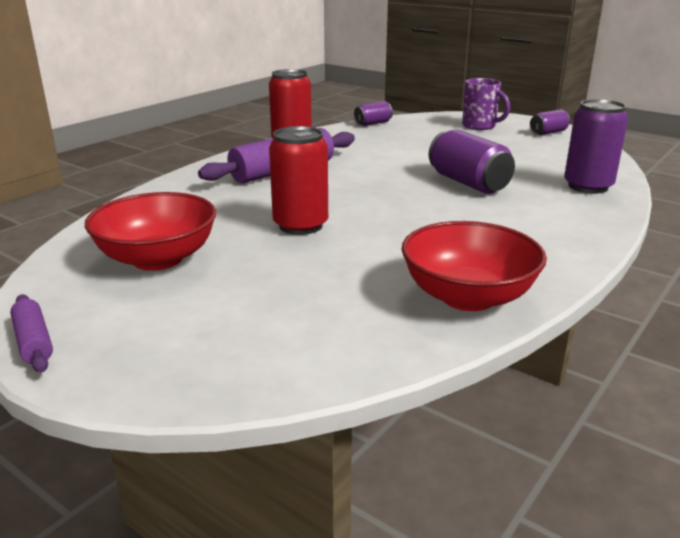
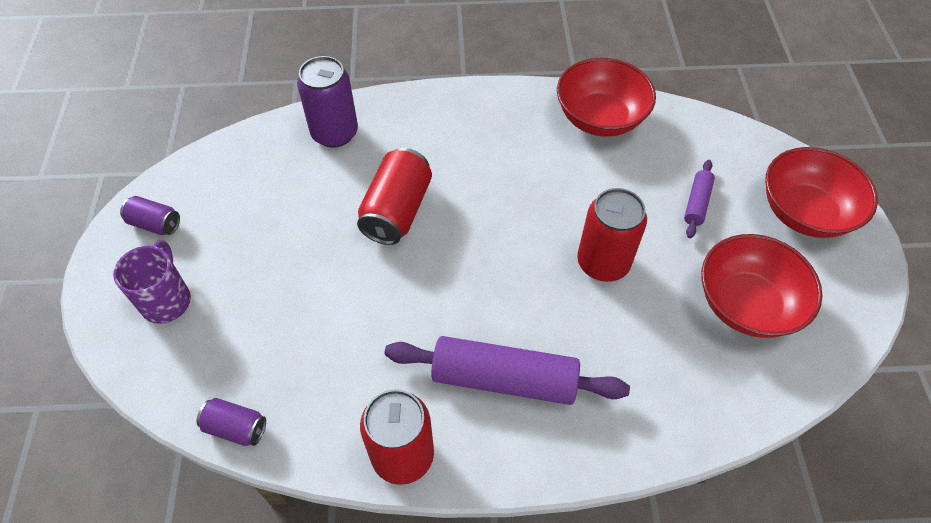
camera: 130 degrees left, 30 degrees up
(34, 342) = (873, 268): purple rolling pin -> purple rolling pin (697, 203)
(154, 345) = (804, 212): none -> red bowl
(468, 183) = (397, 210): purple can -> red can

